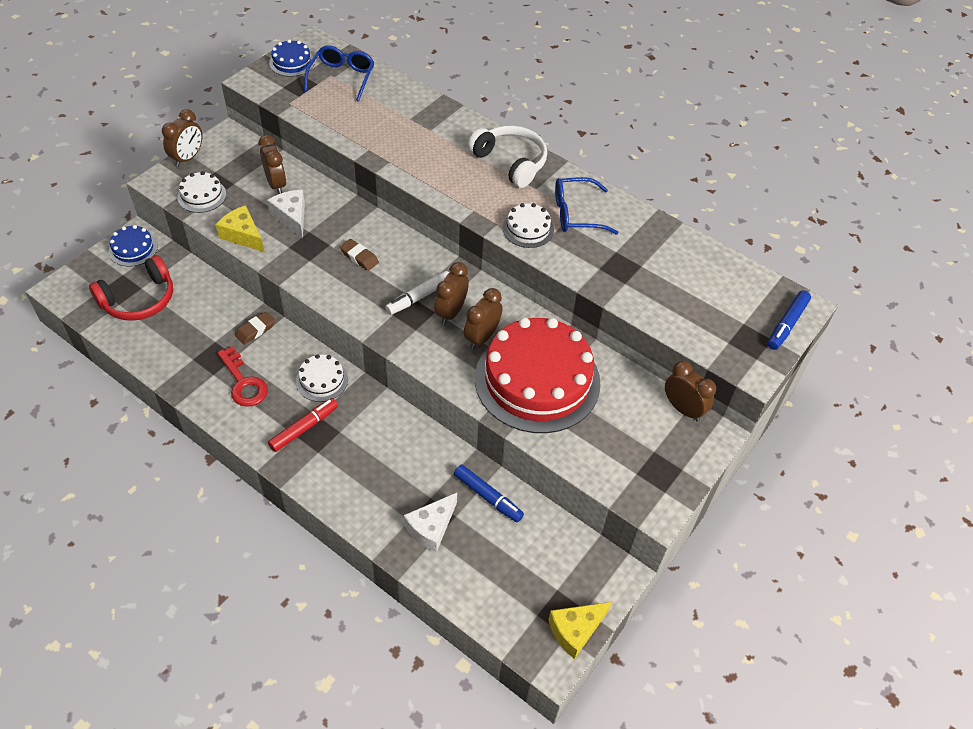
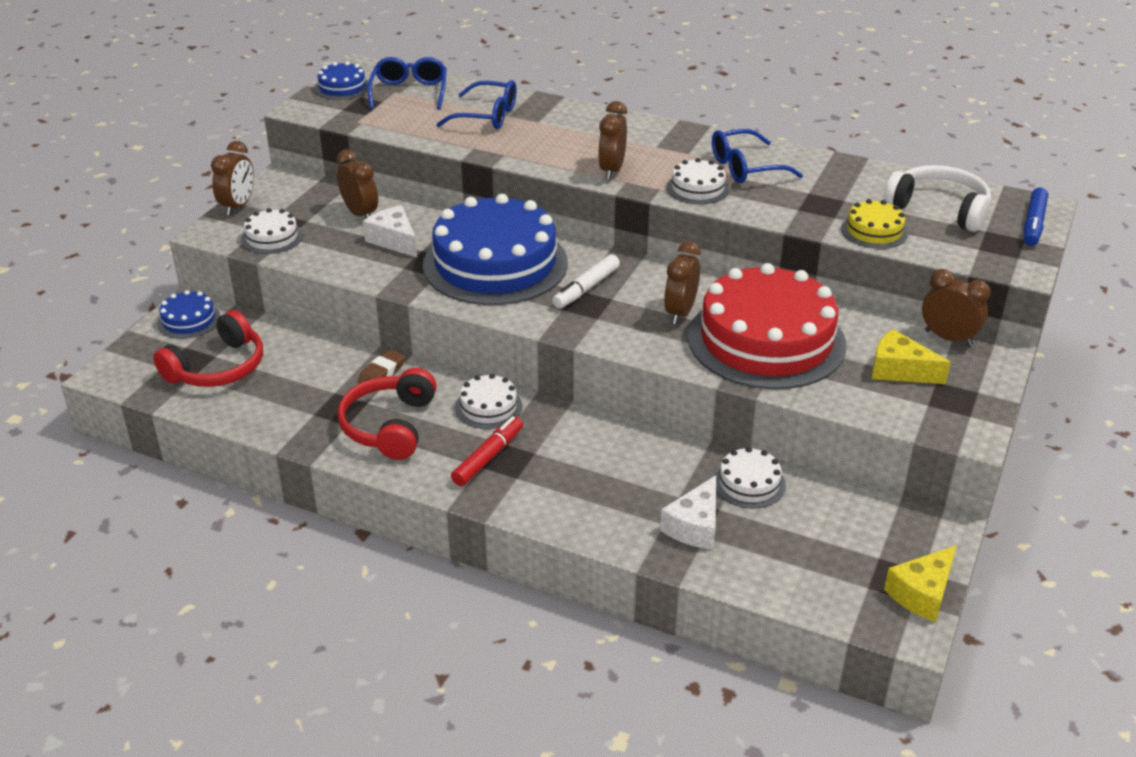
camera: 10 degrees left, 15 degrees down
(243, 235) = (341, 266): yellow cheese -> yellow cheese (899, 370)
(243, 382) = (390, 426): red key -> red headphones
(359, 257) = (495, 264): brown eraser -> blue cake
(393, 116) = (487, 116): none -> blue glasses
(451, 312) = (631, 296): brown clock -> brown clock (612, 170)
(488, 497) = (749, 483): blue marker -> white cake
(510, 162) = (646, 136): white headphones -> white headphones (938, 209)
(651, 305) = (874, 231): none -> yellow cake

